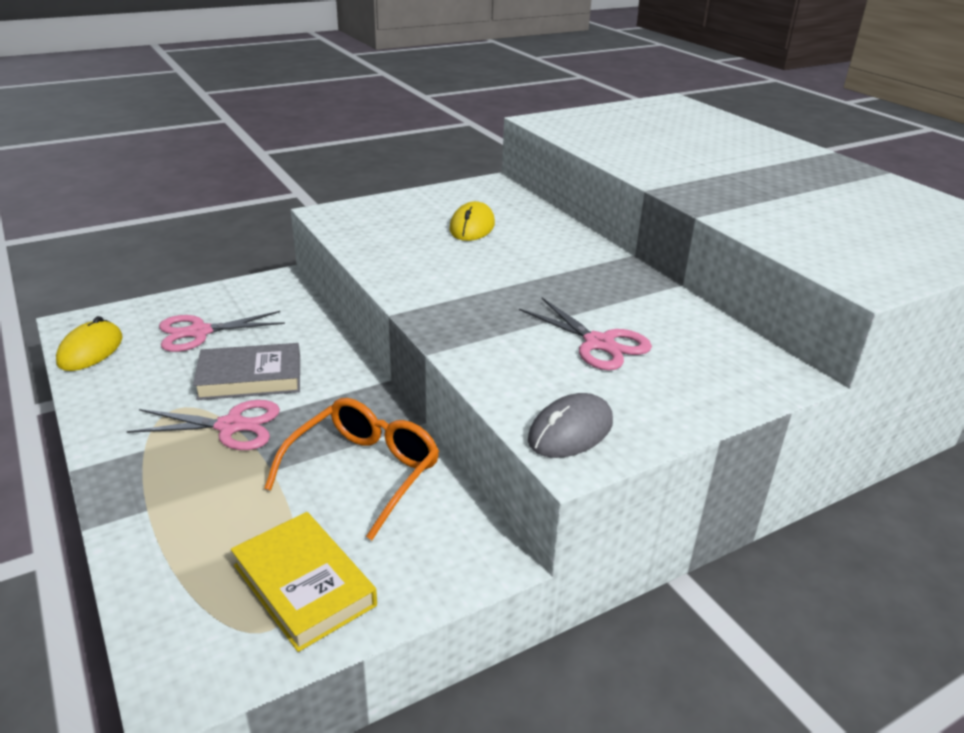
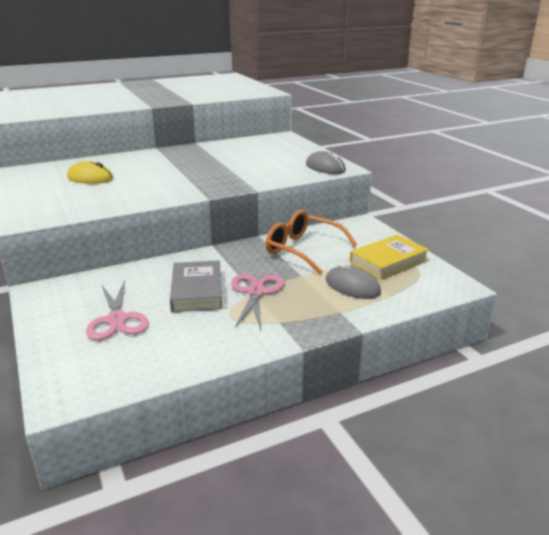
camera: 85 degrees left, 5 degrees down
(90, 350) = (124, 375): yellow mouse -> none
(219, 527) = (352, 286): none -> grey mouse
(599, 344) = (252, 159): pink scissors -> none

